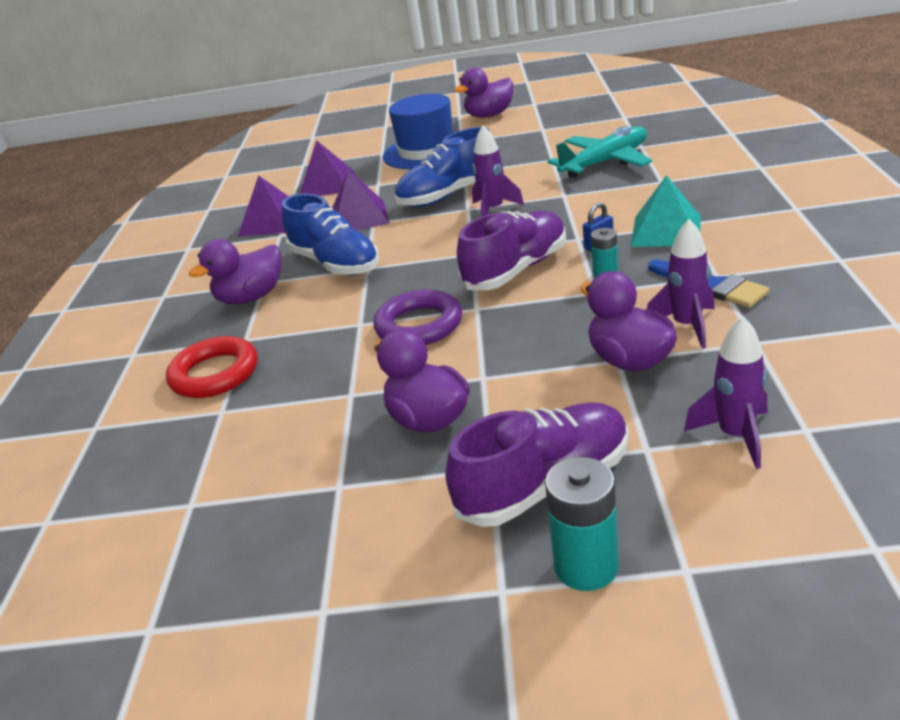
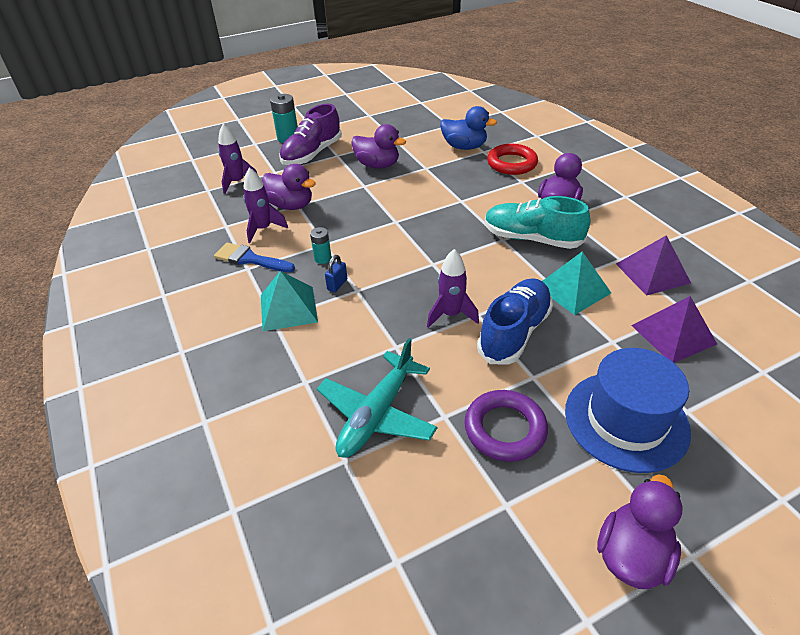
camera: 150 degrees right, 10 degrees up
(238, 429) = (464, 147): none -> blue duck
(335, 264) = (531, 239): blue shoe -> turquoise shoe
(359, 217) = (573, 289): purple pyramid -> turquoise pyramid
(419, 325) = (422, 205): purple ring -> purple ring (505, 429)
(516, 270) = (388, 253): purple shoe -> none

